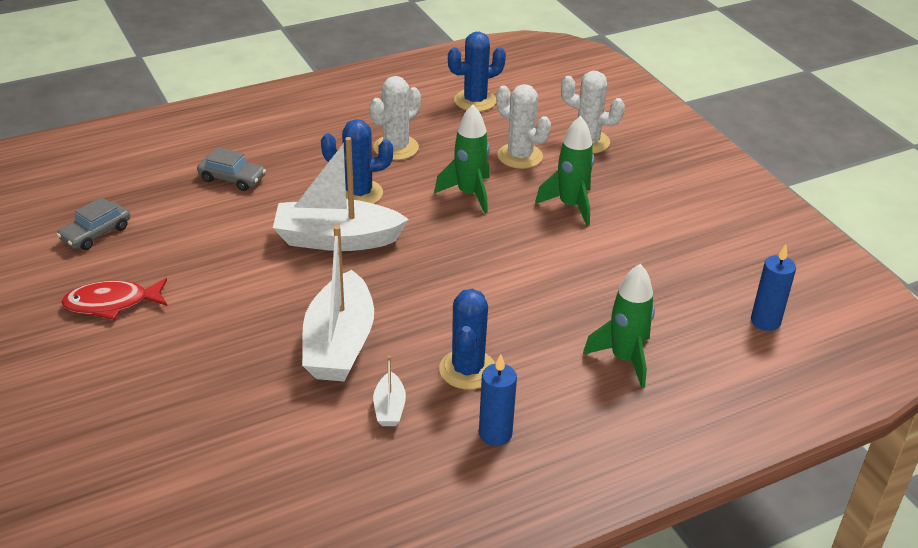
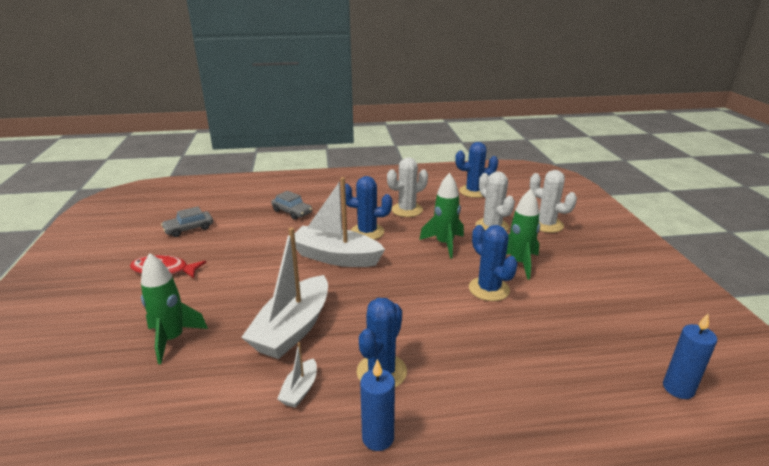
camera: 20 degrees right, 10 degrees down
(547, 248) = (489, 289): none -> blue cactus
(624, 359) = (526, 394): green rocket -> green rocket (172, 339)

